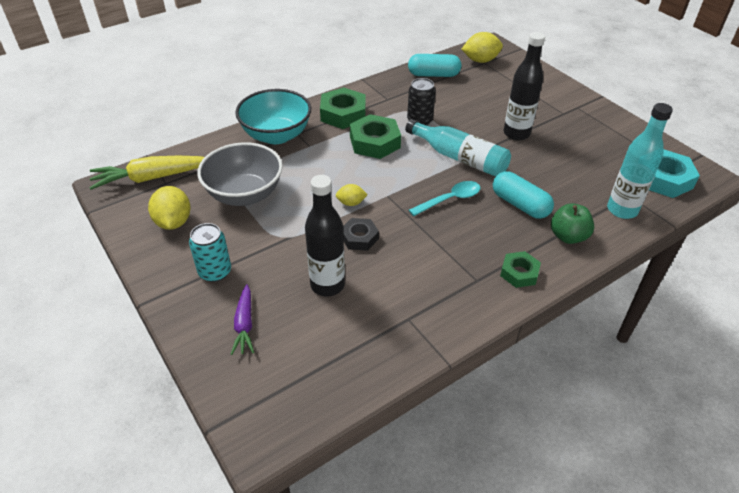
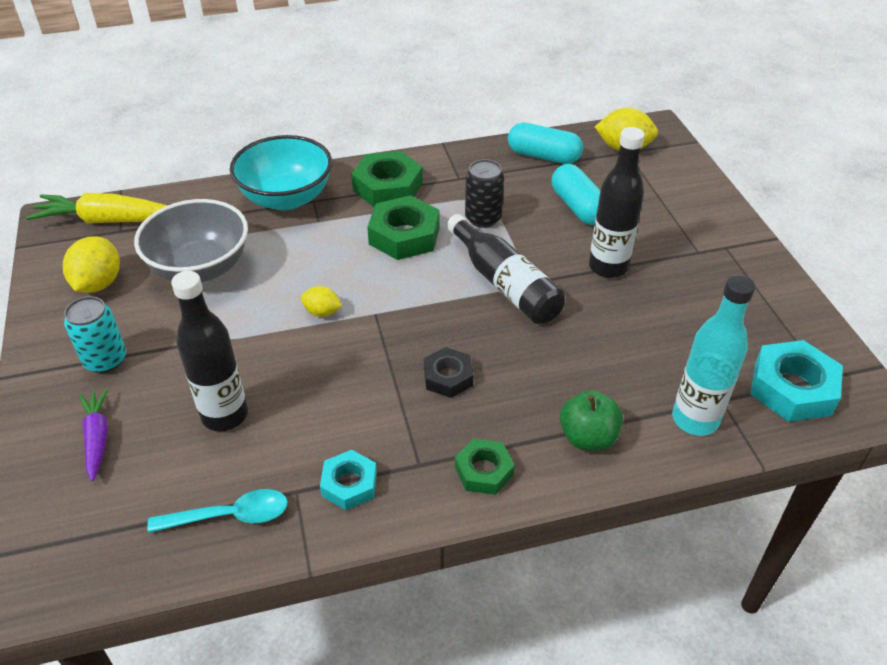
camera: 20 degrees right, 0 degrees up
(244, 324) = (97, 438): purple carrot -> purple carrot turned 150 degrees clockwise
(359, 238) = (303, 362): black nut -> black nut (448, 377)
(440, 304) = (349, 484): none -> turquoise nut
(450, 199) = (454, 340): turquoise spoon -> turquoise spoon (230, 516)
(459, 158) = (505, 283): turquoise bottle -> black bottle
(520, 204) = (547, 372): turquoise capsule -> turquoise capsule (578, 207)

